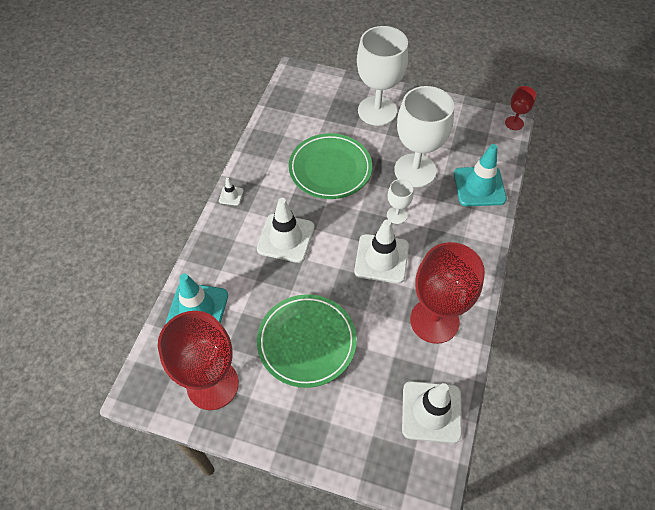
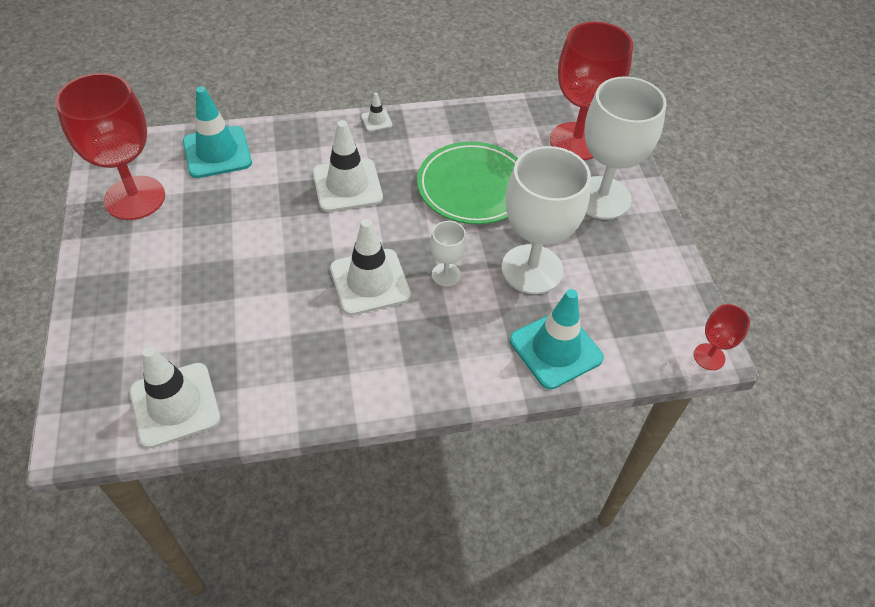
camera: 60 degrees right, 5 degrees down
(306, 342) = (219, 254): green plate -> none
(434, 320) = (306, 366): red goblet -> red goblet (576, 141)

